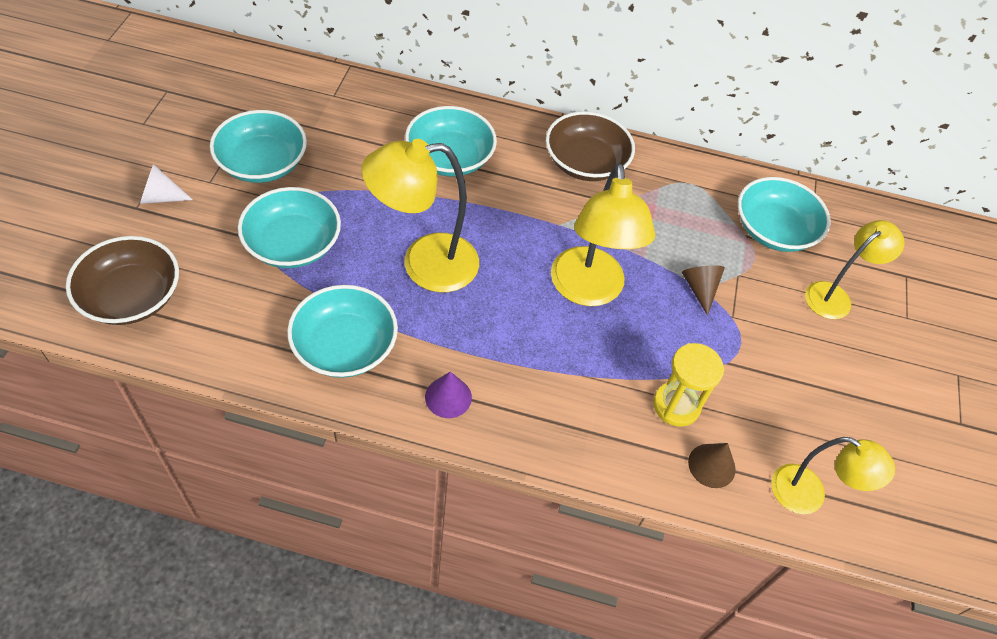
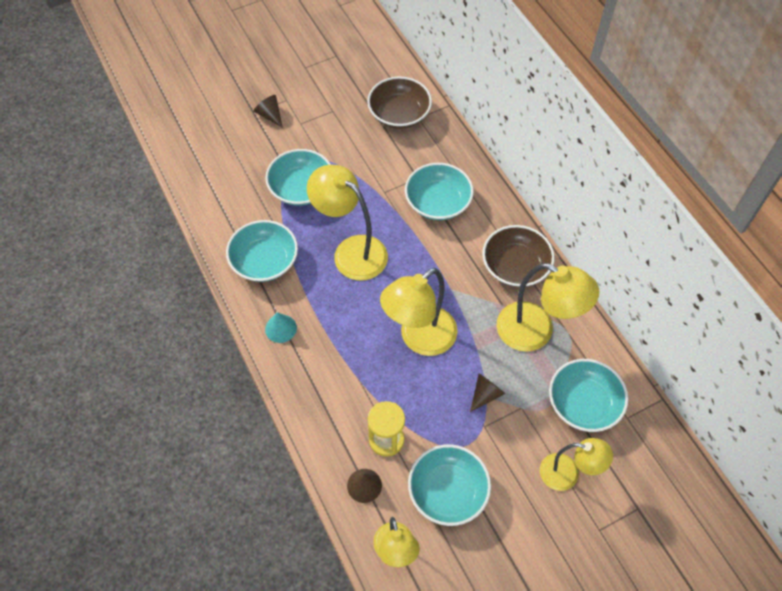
camera: 55 degrees right, 5 degrees up
(131, 296) = (204, 158): brown bowl -> brown bowl (399, 114)
(161, 197) = (270, 115): white cone -> brown cone
(262, 163) = (336, 132): turquoise bowl -> turquoise bowl (448, 491)
(448, 397) = (281, 328): purple cone -> turquoise cone
(670, 204) = (536, 332): none -> yellow lamp

